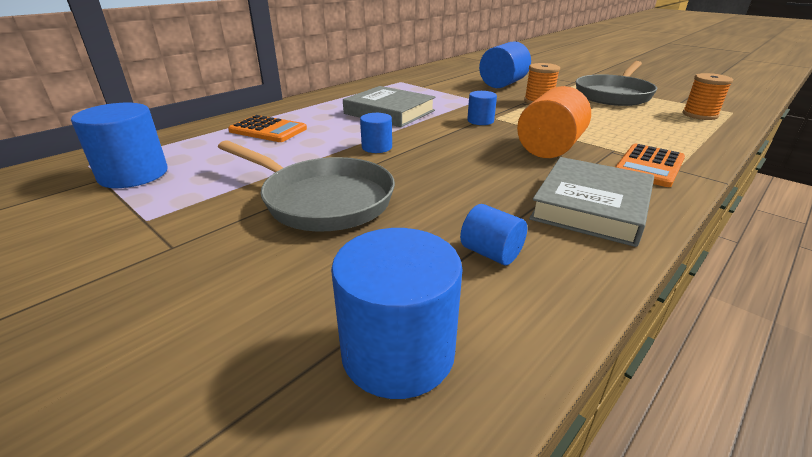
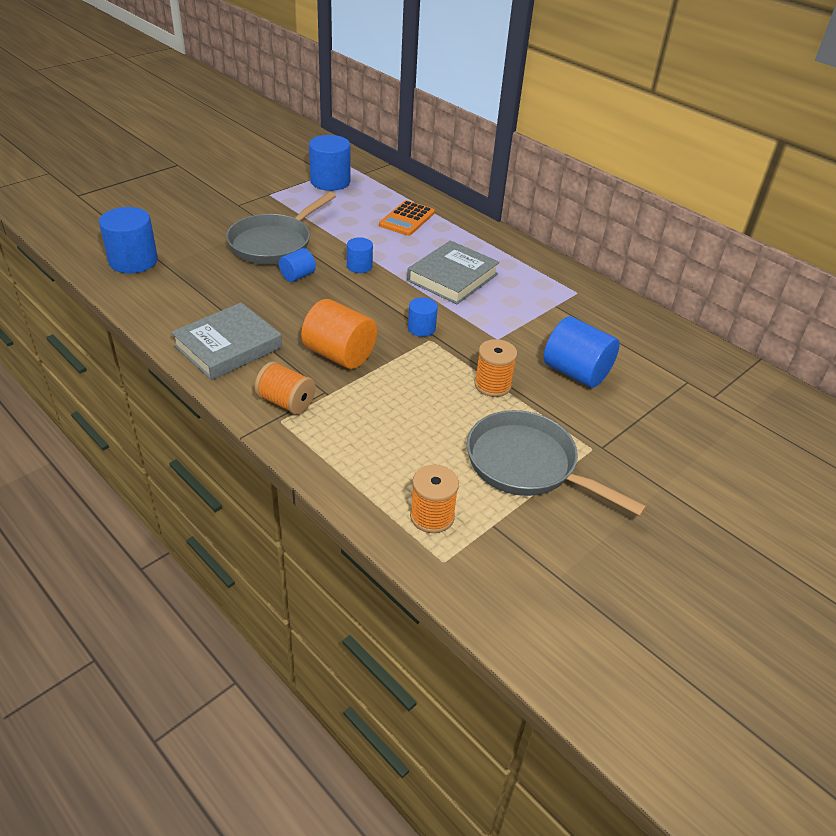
camera: 90 degrees right, 10 degrees up
(491, 253) = (190, 295): blue cylinder -> blue cylinder (297, 276)
(591, 206) = (228, 346): grey book -> grey book turned 75 degrees counterclockwise
(649, 166) = (286, 402): orange calculator -> orange spool

